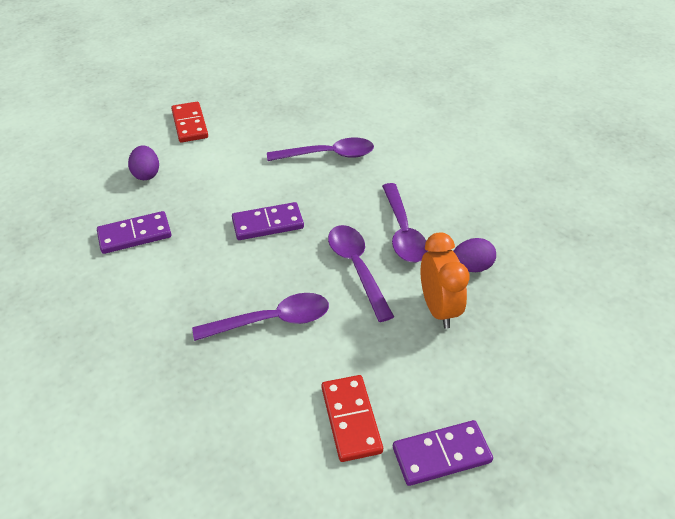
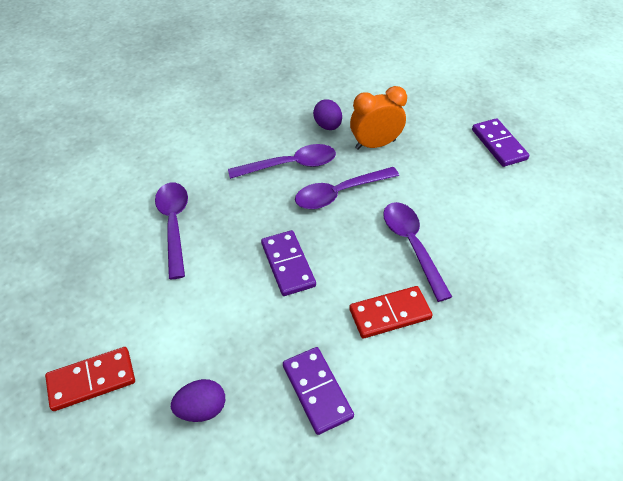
camera: 95 degrees left, 5 degrees up
(350, 419) = (489, 189): red domino -> red domino (390, 314)

